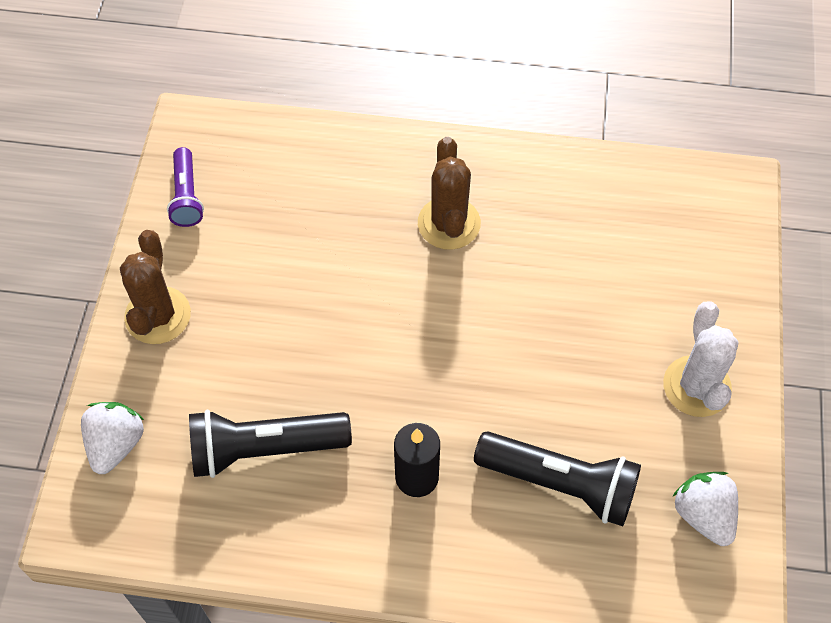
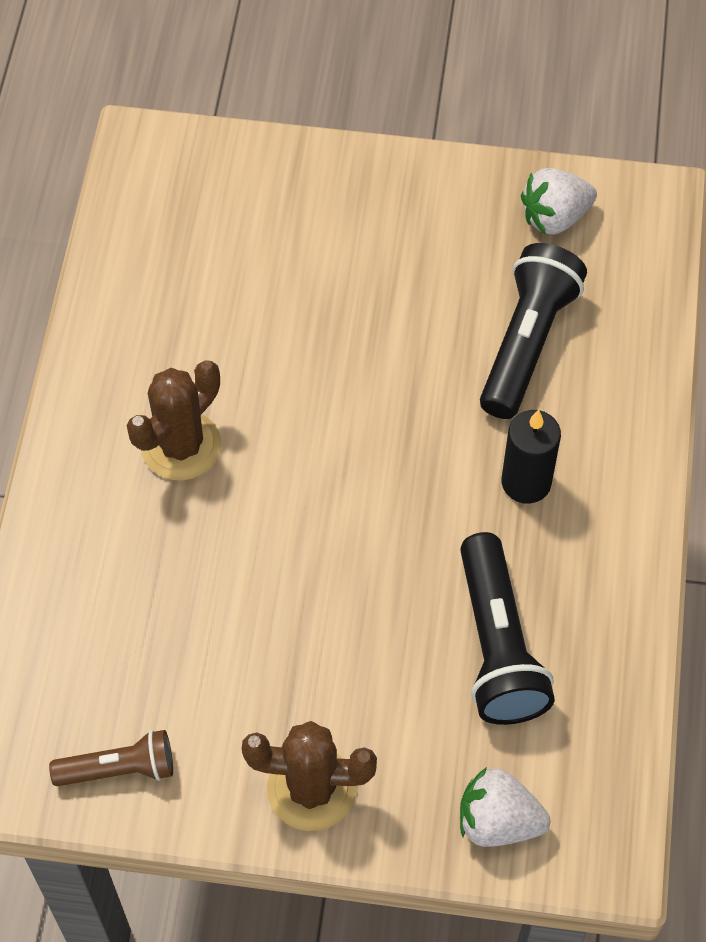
camera: 90 degrees left, 0 degrees up
(186, 196) = (119, 769): purple flashlight -> brown flashlight
(449, 223) = (181, 446): brown cactus -> brown cactus turned 45 degrees counterclockwise
(696, 386) = (406, 209): white cactus -> none

